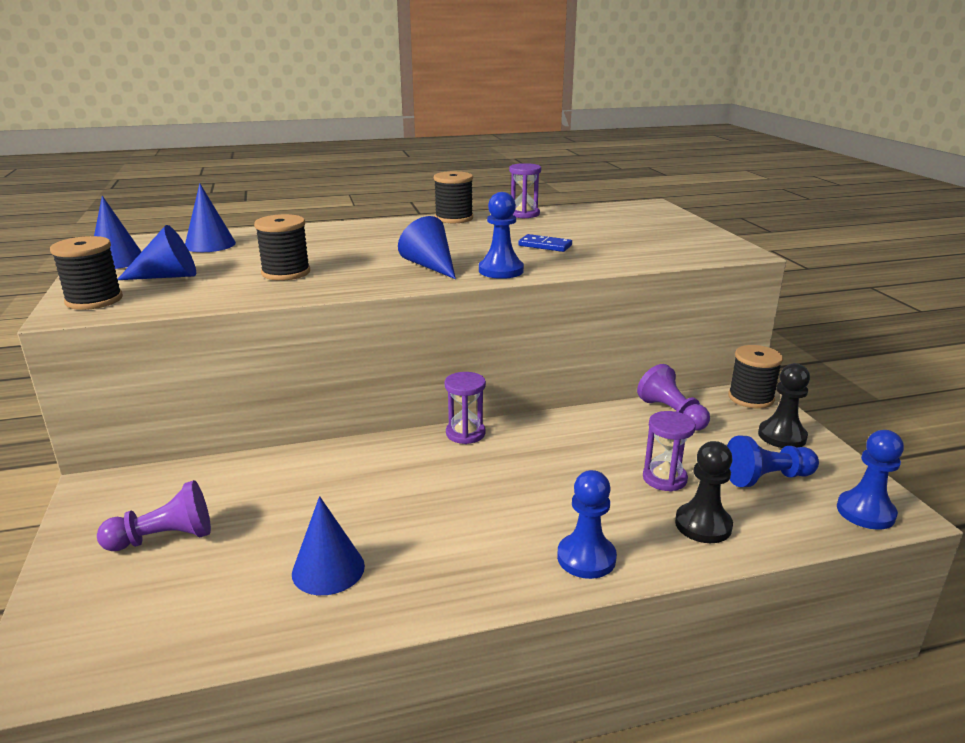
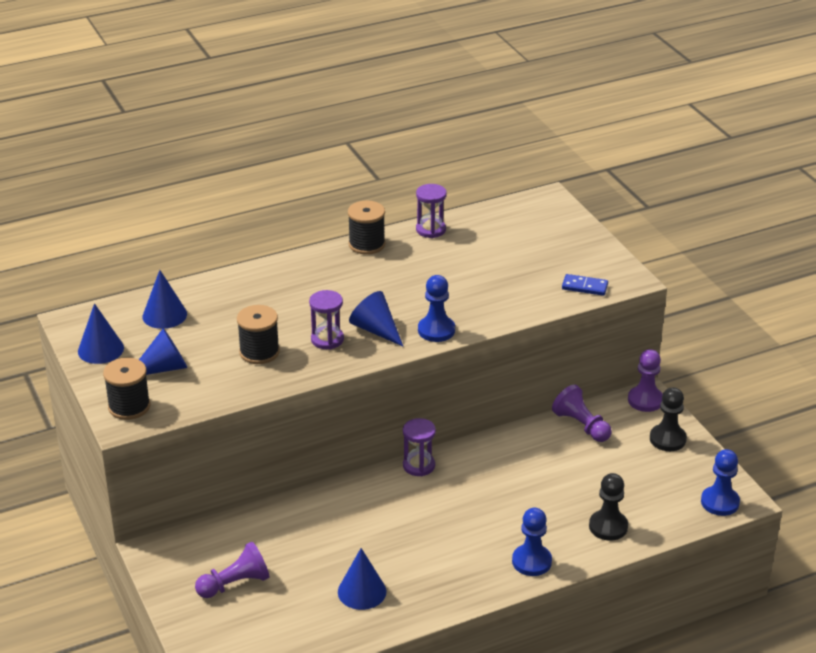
camera: 10 degrees left, 10 degrees up
(545, 246) = (463, 286): blue domino -> blue domino (584, 287)
(664, 478) = (579, 490): purple hourglass -> purple hourglass (327, 339)
(751, 398) = (645, 400): black spool -> purple pawn
(767, 478) = (654, 481): blue pawn -> none

